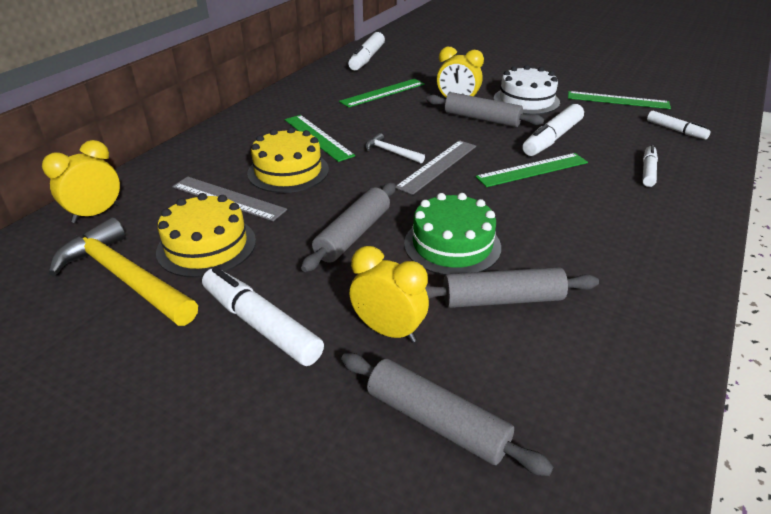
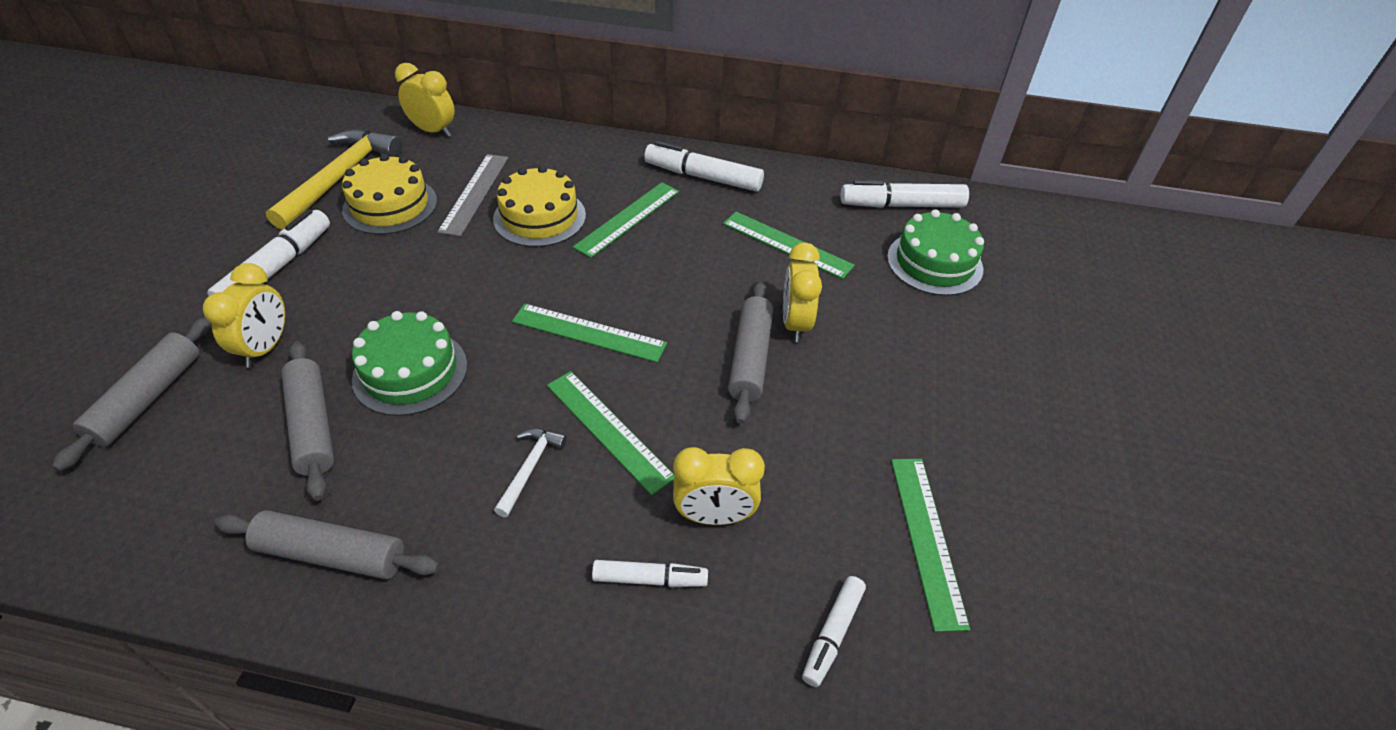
camera: 70 degrees right, 10 degrees up
(353, 234) = (421, 292): grey rolling pin -> grey rolling pin (332, 554)
(391, 152) = (612, 285): white hammer -> white hammer (530, 468)
(423, 61) = (934, 263): none -> green cake
(437, 166) = (589, 332): grey ruler -> green ruler
(526, 100) = (849, 404): white cake -> none
(552, 138) = (718, 447): white marker -> white marker (703, 177)
(603, 147) = (714, 516): none -> yellow clock

